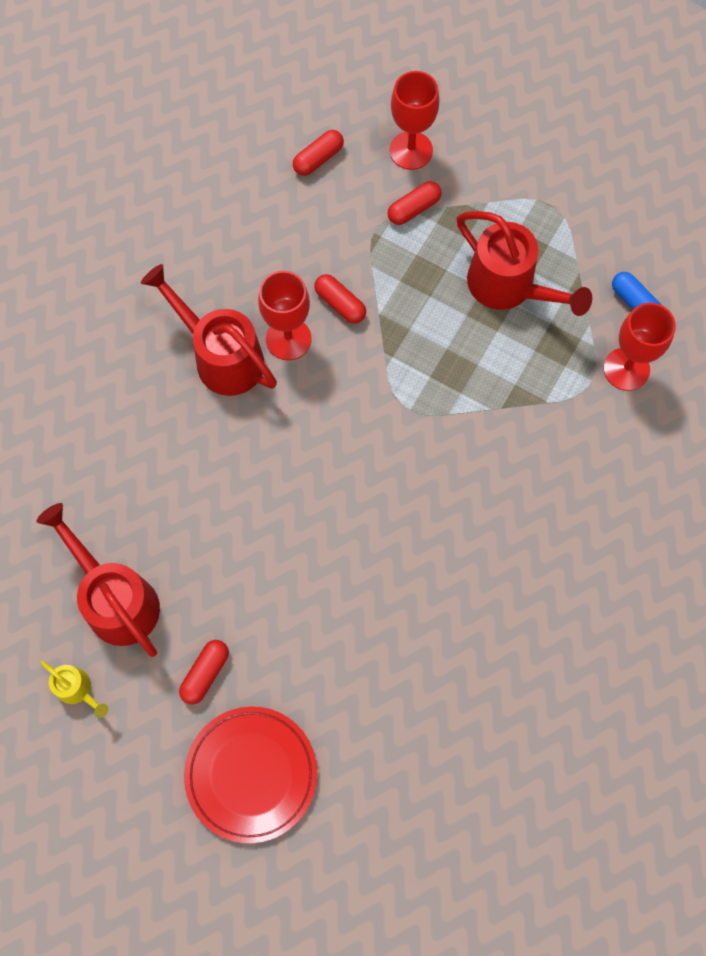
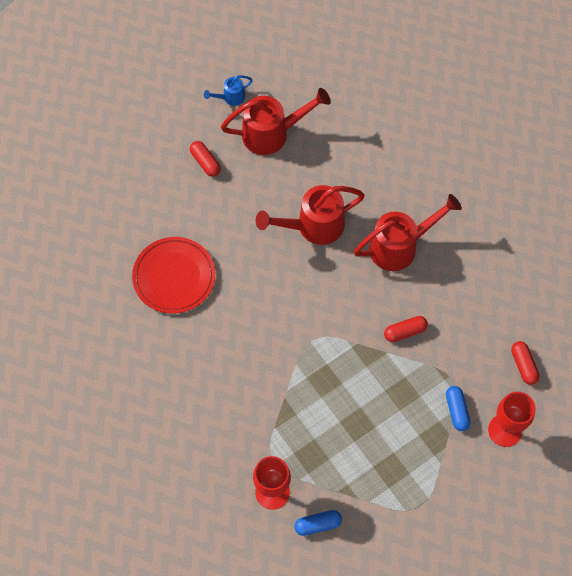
camera: 115 degrees right, 5 degrees down
(77, 689) = (231, 97): yellow watering can -> blue watering can
(251, 774) = (138, 164): red plate -> red plate (174, 277)
(288, 339) = (394, 290): red goblet -> none
(414, 208) = (457, 411): red capsule -> blue capsule
(508, 287) = (369, 445): red watering can -> red watering can (314, 226)

